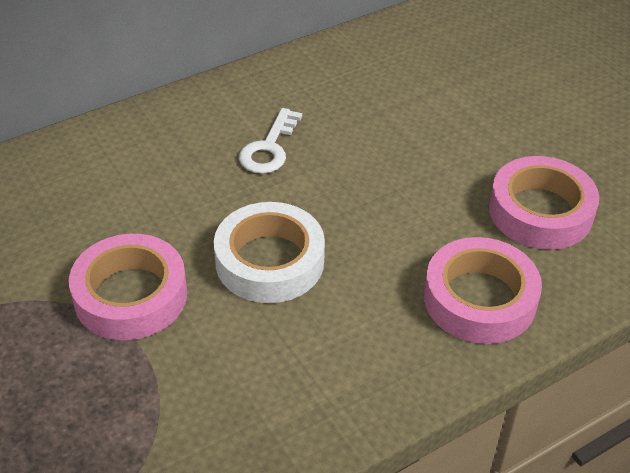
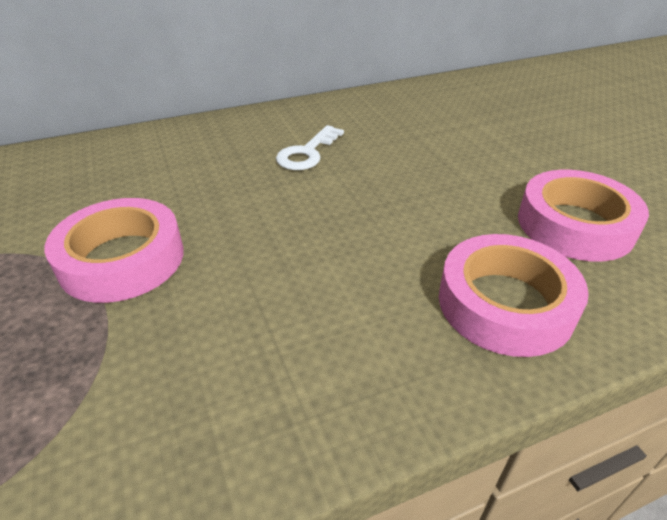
camera: 10 degrees right, 5 degrees down
(269, 261) = (277, 242): white tape -> none

